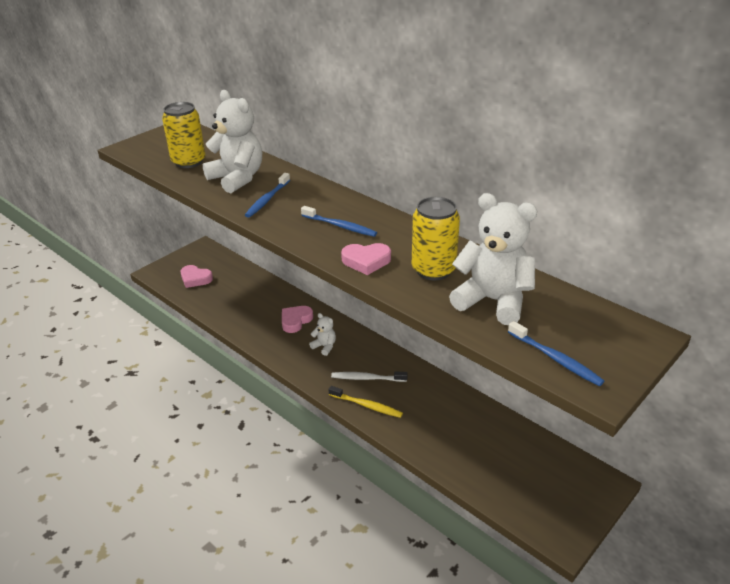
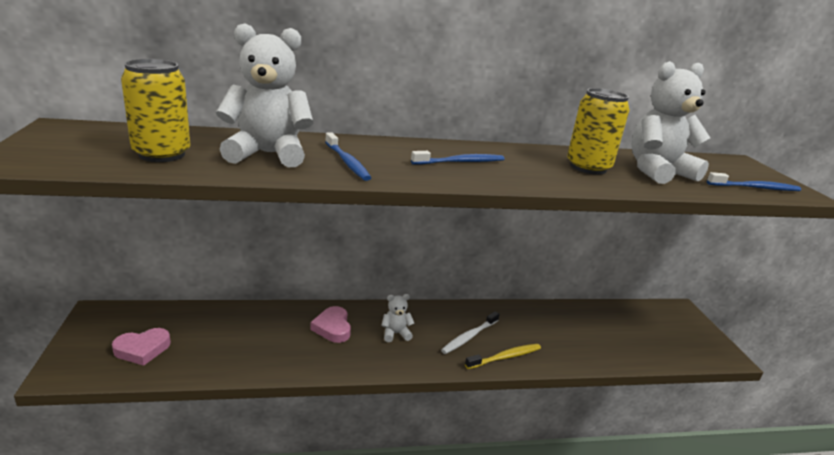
camera: 55 degrees left, 10 degrees down
(366, 261) = (540, 178): pink heart -> none

